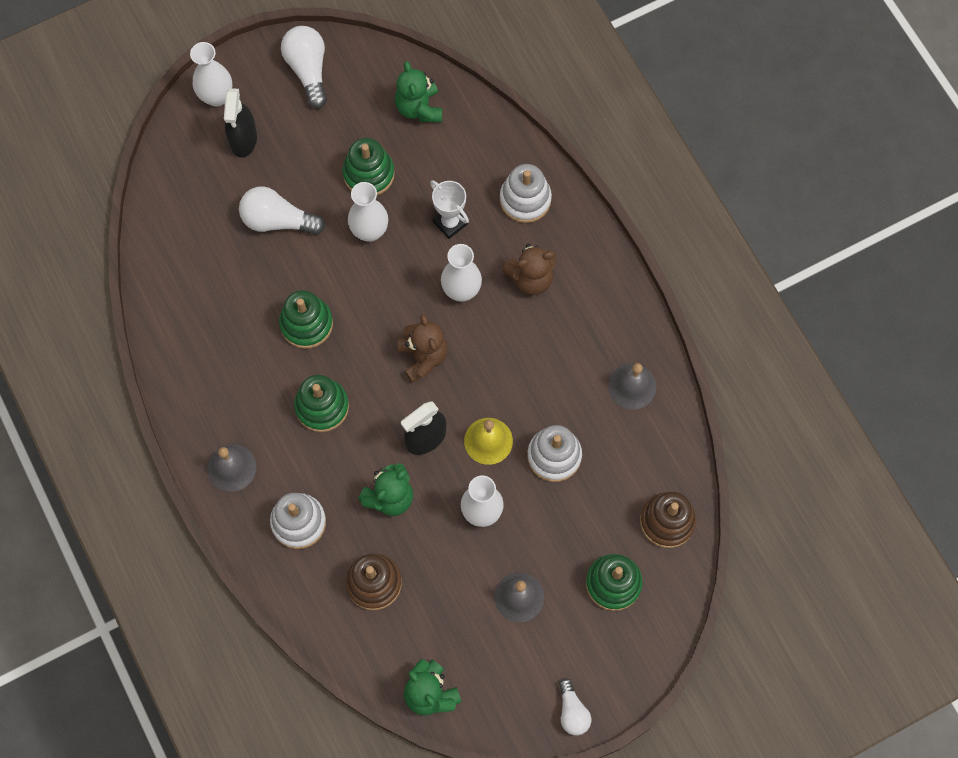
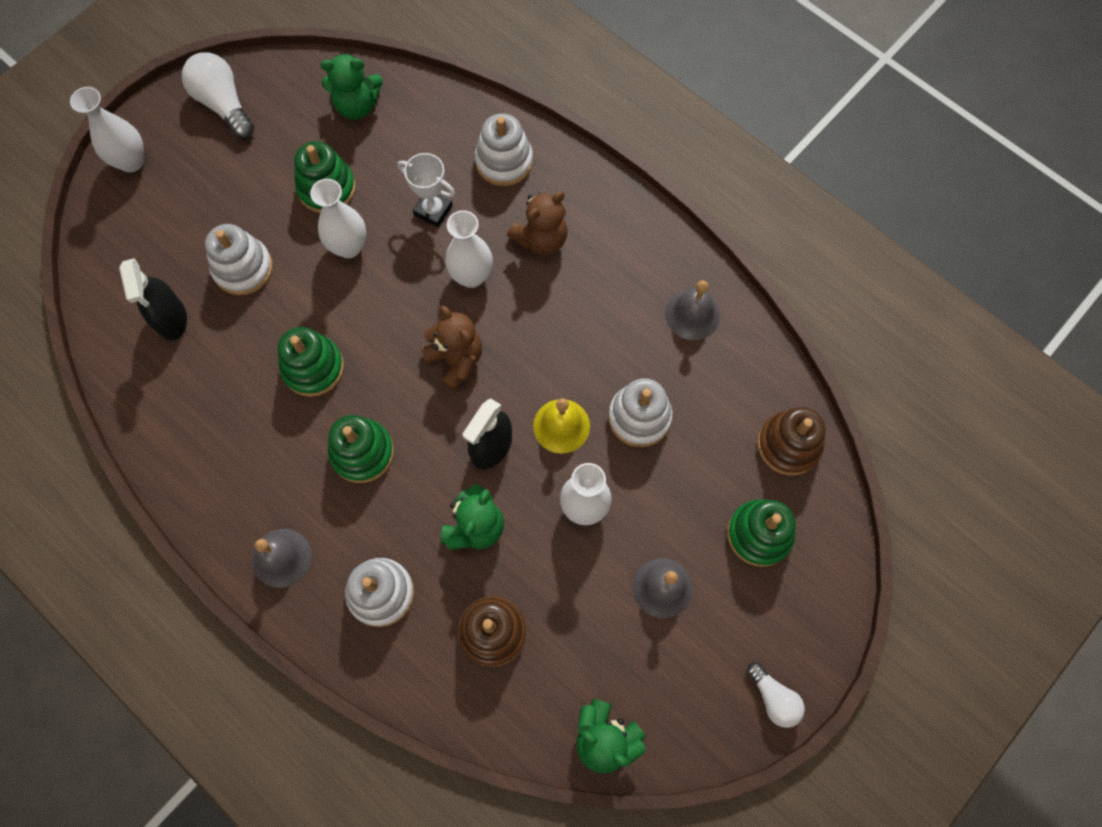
camera: 20 degrees left, 0 degrees up
(243, 139) = (176, 196): black spray bottle -> black spray bottle (171, 318)
(278, 221) = (243, 268): white light bulb -> white stacking toy
(419, 108) = (357, 105): green teddy bear -> green teddy bear turned 60 degrees counterclockwise

